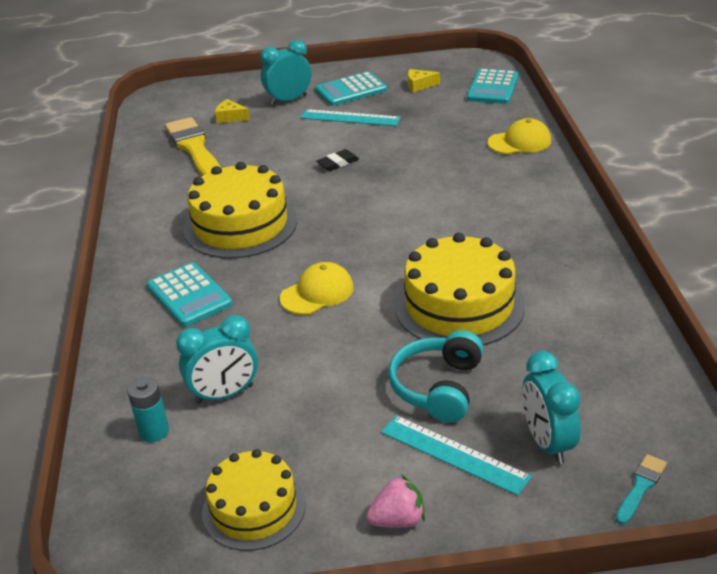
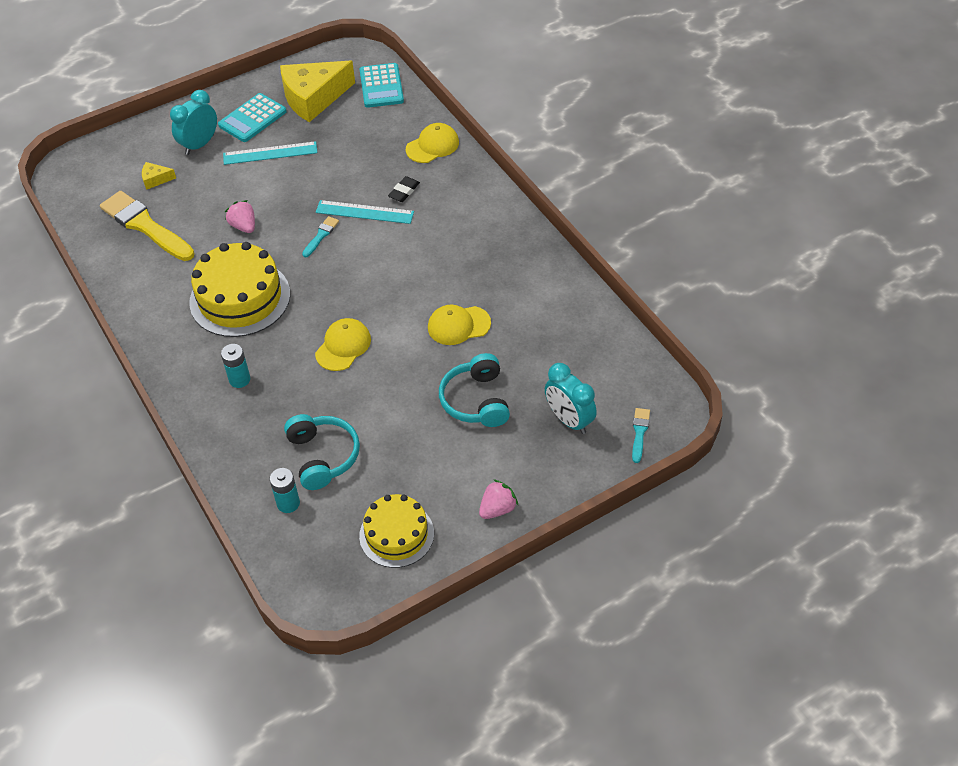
camera: 25 degrees left, 15 degrees up
(189, 295) = (239, 379): turquoise calculator -> turquoise battery
(224, 394) = (323, 456): turquoise clock -> turquoise headphones
(285, 168) = (244, 226): none -> pink strawberry
(338, 163) = (287, 209): black eraser -> black eraser (404, 191)
(357, 191) = (321, 235): none -> turquoise brush
(419, 85) = (313, 98): yellow cheese -> yellow cheese, size x2.38
(454, 454) = (511, 449): turquoise ruler -> turquoise ruler (364, 212)
(459, 305) = (458, 325): yellow cake -> yellow cap

